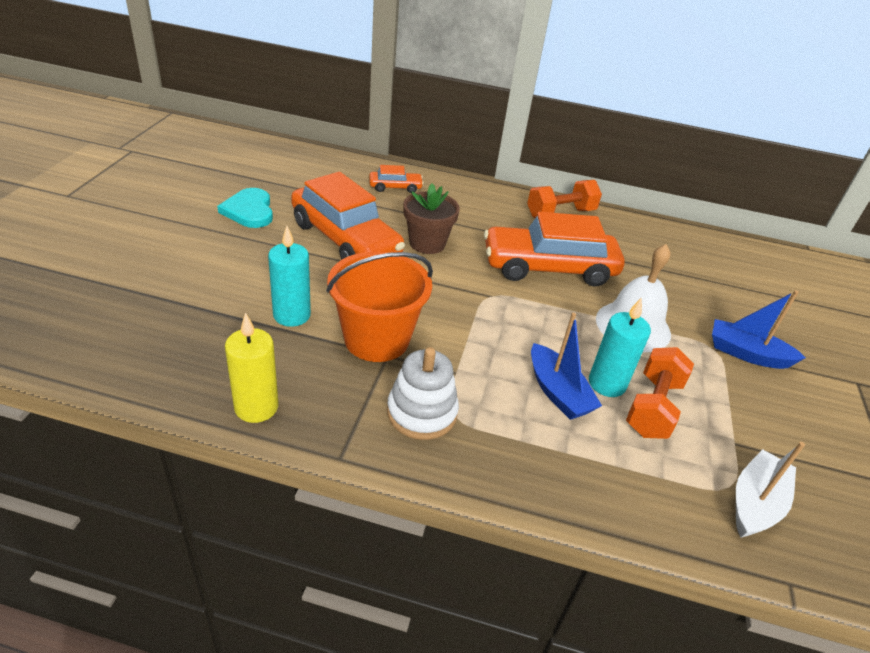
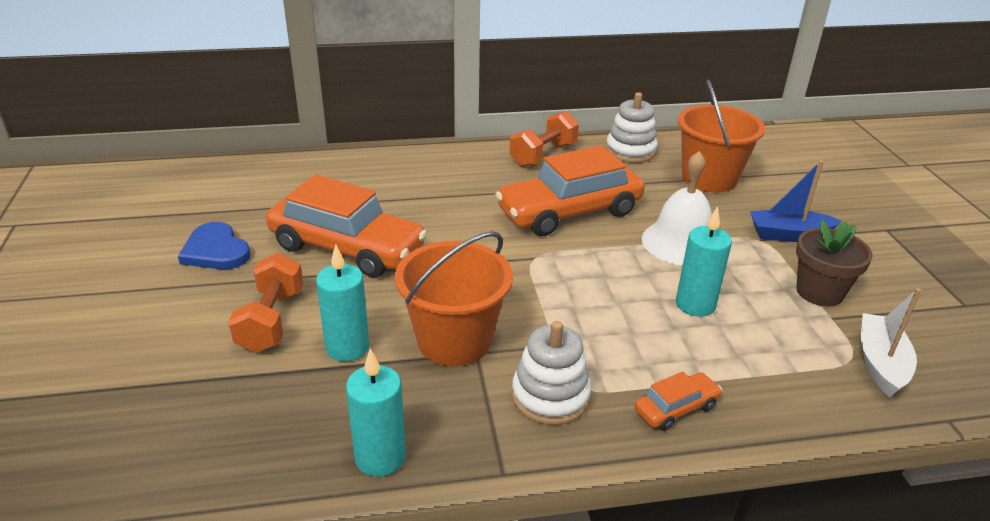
camera: 20 degrees left, 5 degrees down
(249, 211) = (216, 251): turquoise heart -> blue heart
(256, 407) = (380, 457): yellow candle -> turquoise candle
(395, 187) = (360, 177): orange car -> orange car (676, 408)
(427, 243) = (435, 225): brown flower pot -> brown flower pot (819, 292)
(557, 392) = (659, 328): blue boat -> none
(643, 233) = (630, 151): none -> white stacking toy
(653, 407) = (747, 311): orange dumbbell -> orange dumbbell (271, 321)
(703, 279) = (709, 178): none -> orange bucket

